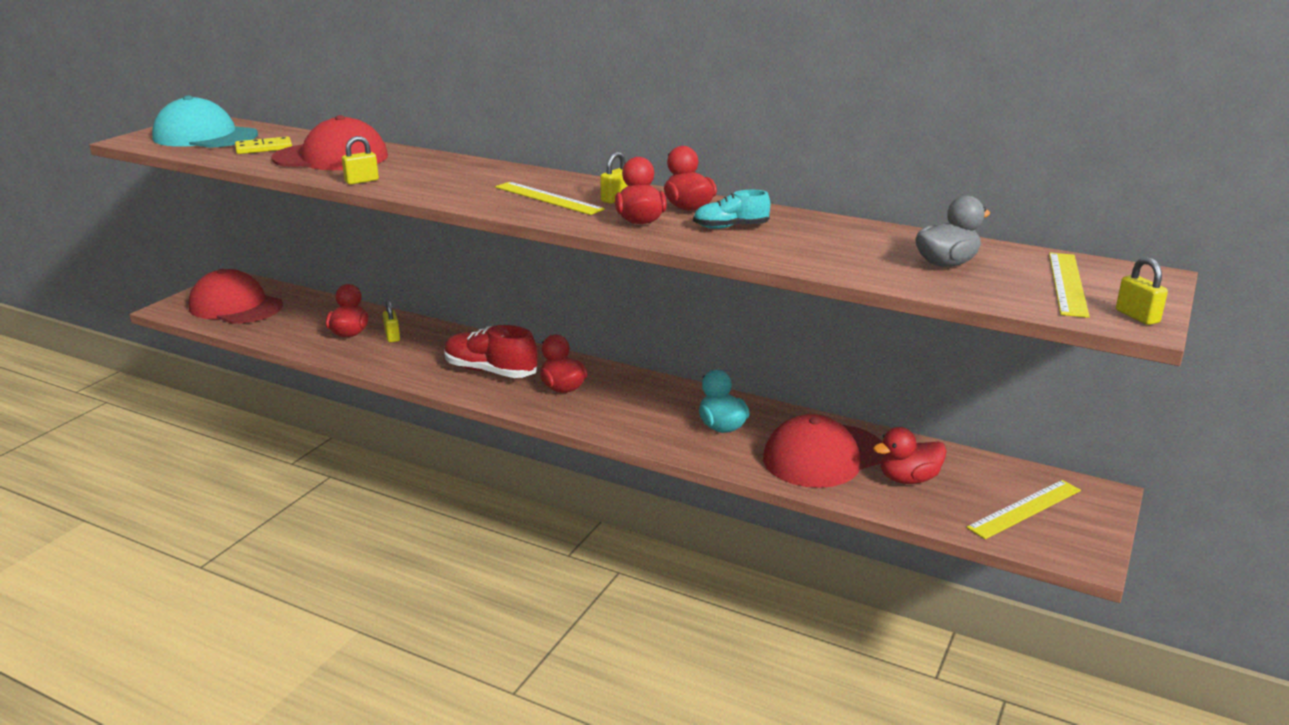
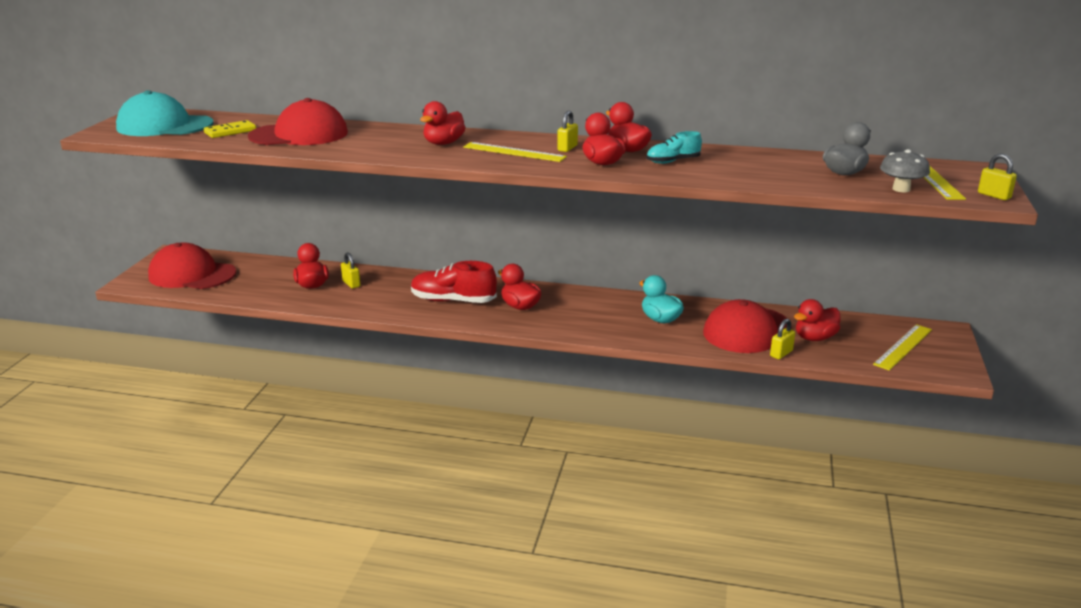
camera: 15 degrees left, 0 degrees up
(361, 181) = (347, 151): yellow padlock -> yellow padlock (781, 353)
(478, 181) = (443, 143): none -> red duck
(1006, 293) = (901, 189): none -> grey mushroom

